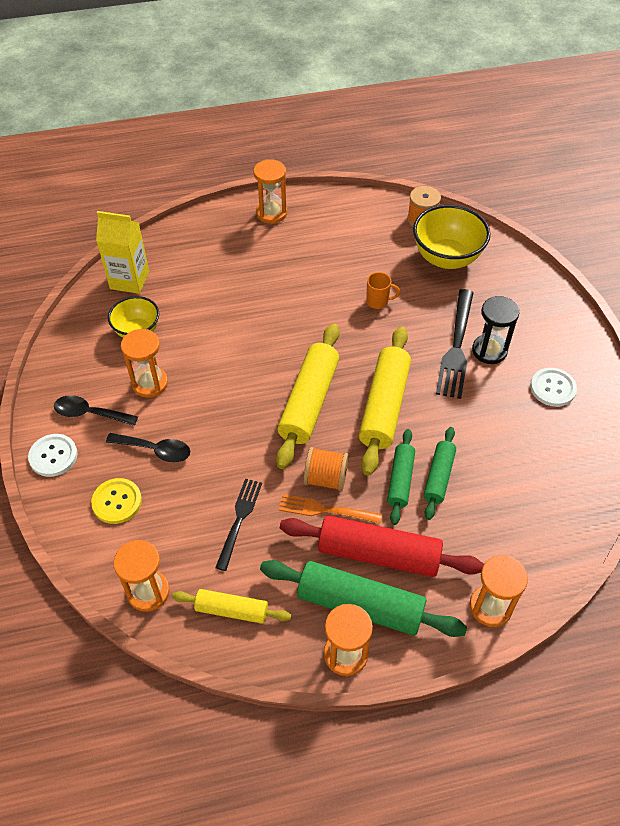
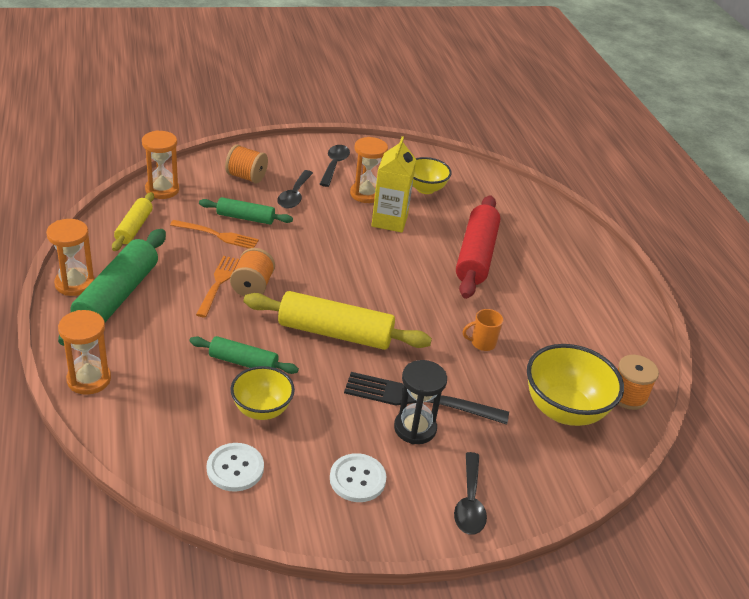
camera: 85 degrees right, 15 degrees down
(53, 456) = (293, 149): white button -> white button (235, 468)
(117, 502) = (246, 177): yellow button -> orange spool
(129, 280) = (487, 185): yellow carton -> yellow carton (389, 221)
(239, 520) = (217, 235): black fork -> orange fork
(271, 213) = (602, 275): orange hourglass -> none
(309, 402) = (342, 283): yellow rolling pin -> none
(378, 301) = (482, 343): orange mug -> orange mug turned 75 degrees clockwise
(378, 554) = (164, 312): red rolling pin -> red rolling pin (475, 255)
(400, 480) = (243, 334): green rolling pin -> green rolling pin (245, 218)
(495, 457) = (262, 410): none -> yellow bowl
(555, 321) = (469, 502): none -> black spoon

